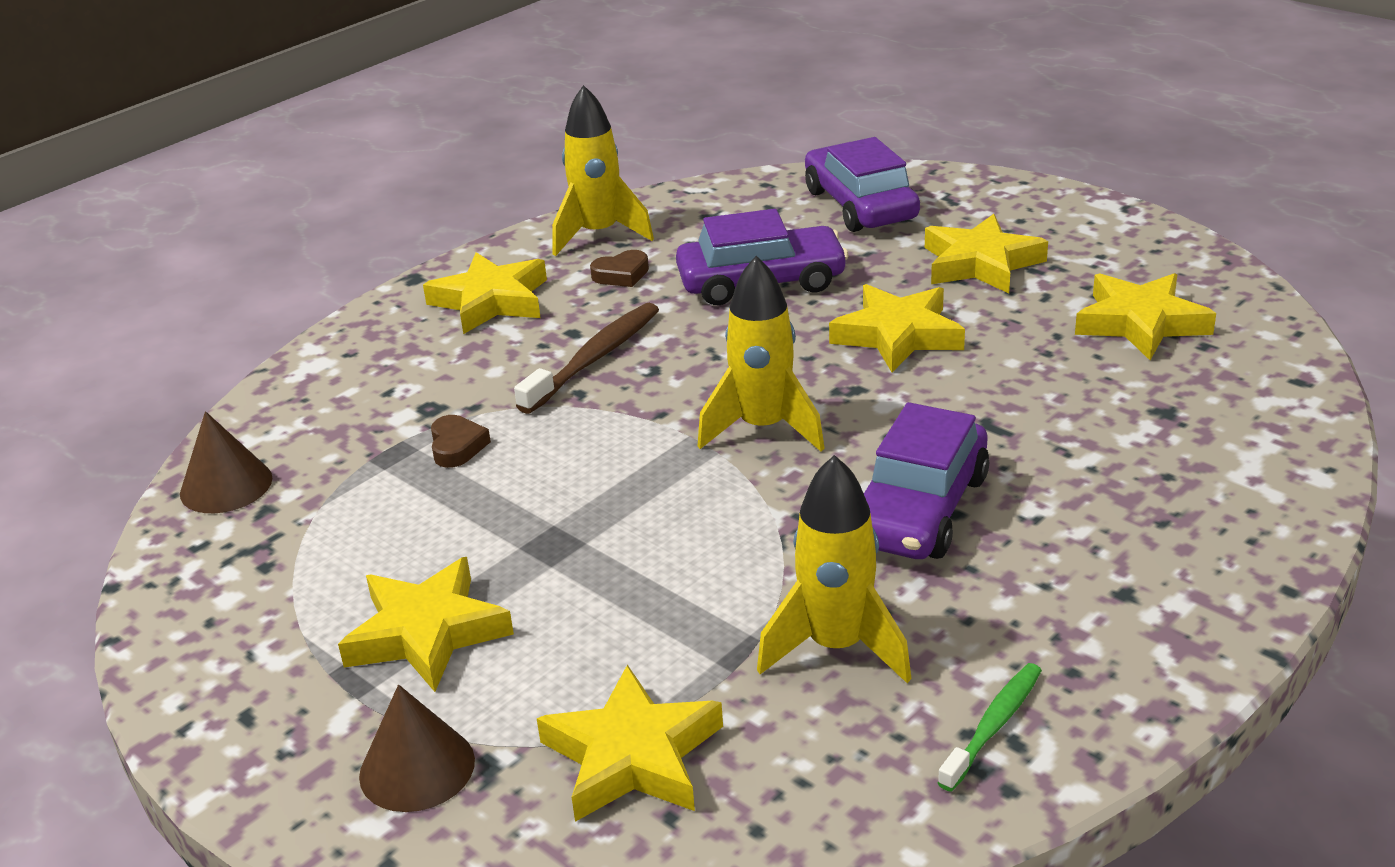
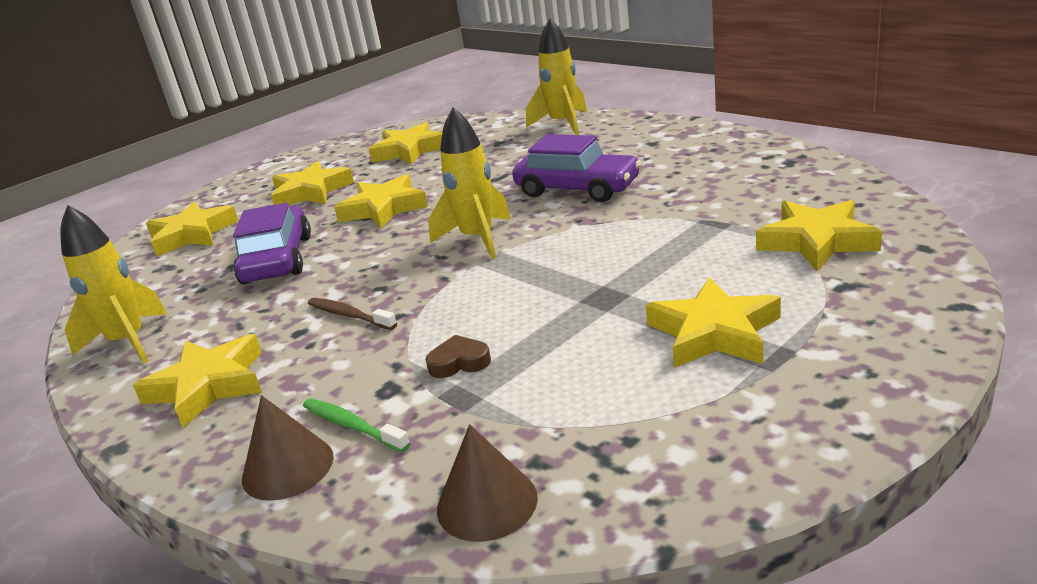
camera: 85 degrees left, 5 degrees down
(417, 768) = (860, 311): brown cone -> brown cone (288, 467)
(593, 359) = (350, 315): brown toothbrush -> brown toothbrush, size x0.65
(621, 274) = (215, 321): brown heart -> none
(836, 647) = (705, 198): yellow rocket -> yellow rocket (563, 124)
(860, 205) = (192, 235): purple car -> yellow star
(993, 726) = (759, 161): green toothbrush -> green toothbrush (353, 426)

